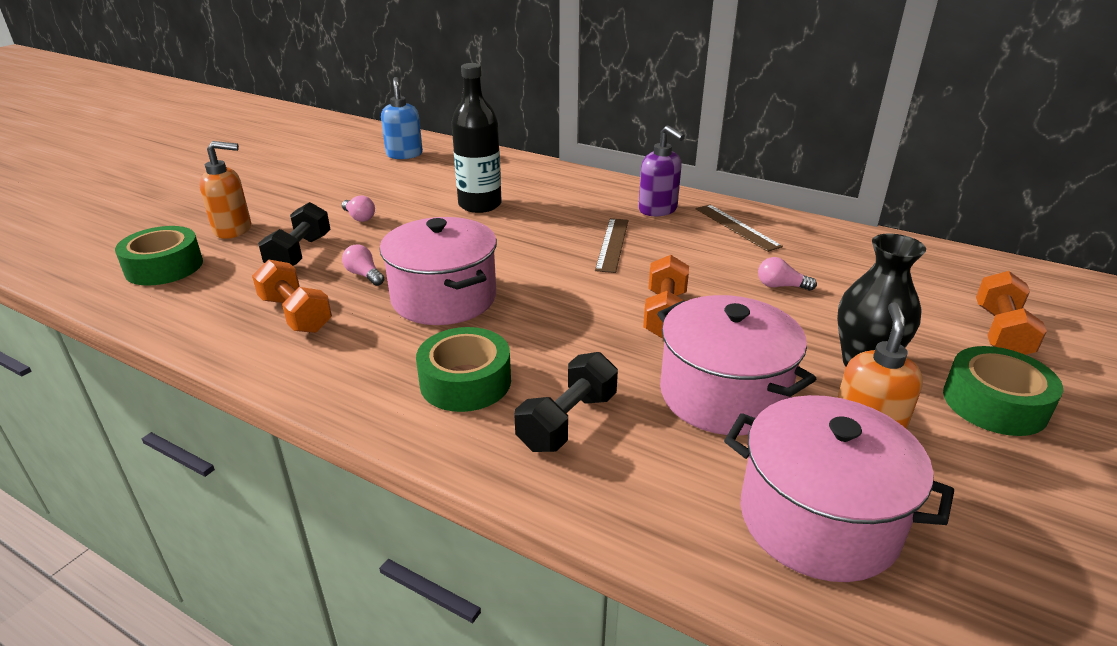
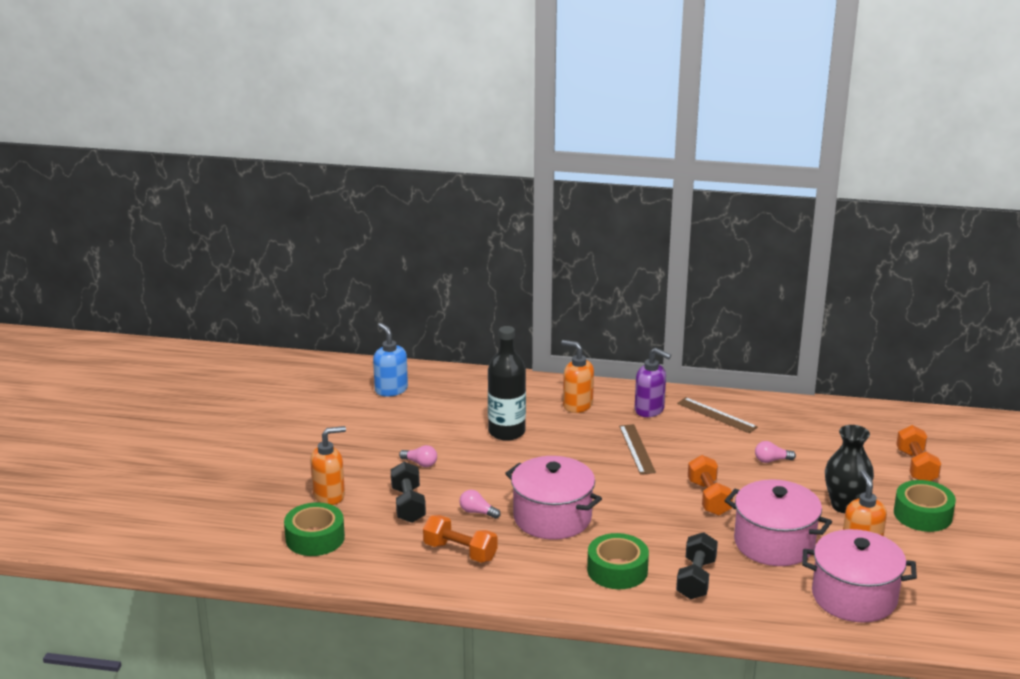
camera: 20 degrees left, 5 degrees down
(579, 193) = (577, 405): none -> orange soap dispenser

